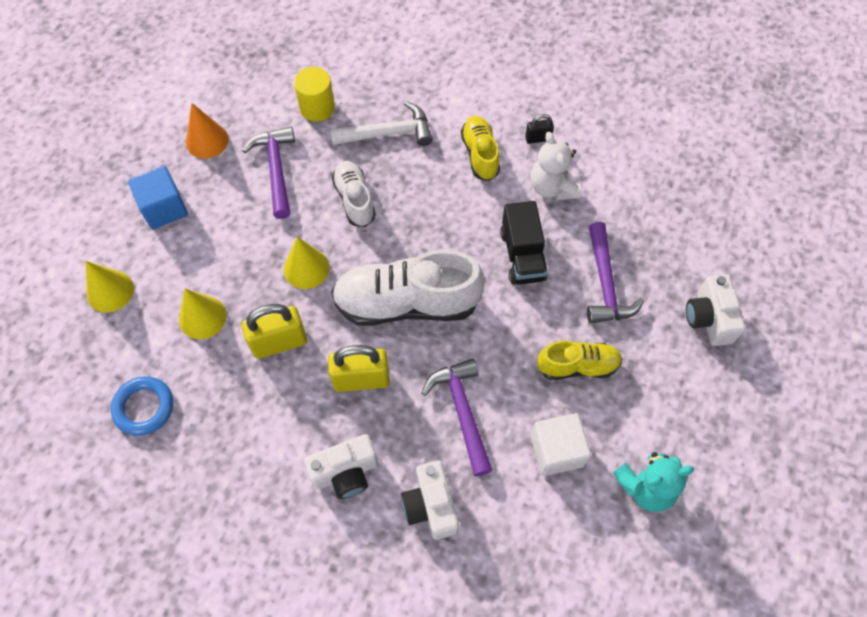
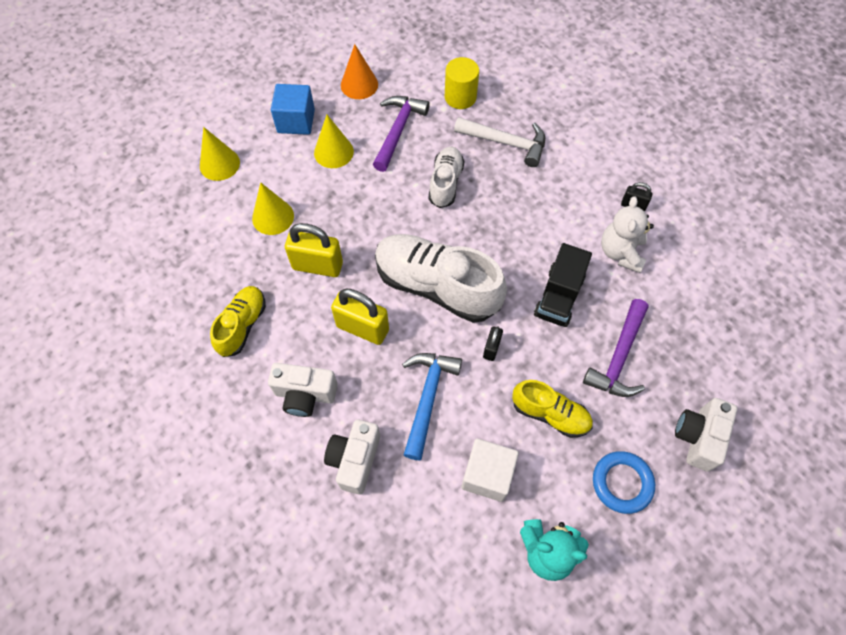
camera: 30 degrees right, 0 degrees up
(144, 407) = (189, 262): blue ring -> blue ring (622, 483)
(306, 268) = (374, 218): yellow cone -> yellow cone (333, 152)
(462, 412) = (427, 398): purple hammer -> blue hammer
(480, 154) = (573, 195): yellow shoe -> yellow shoe (242, 325)
(492, 335) = (491, 348): none -> black padlock

